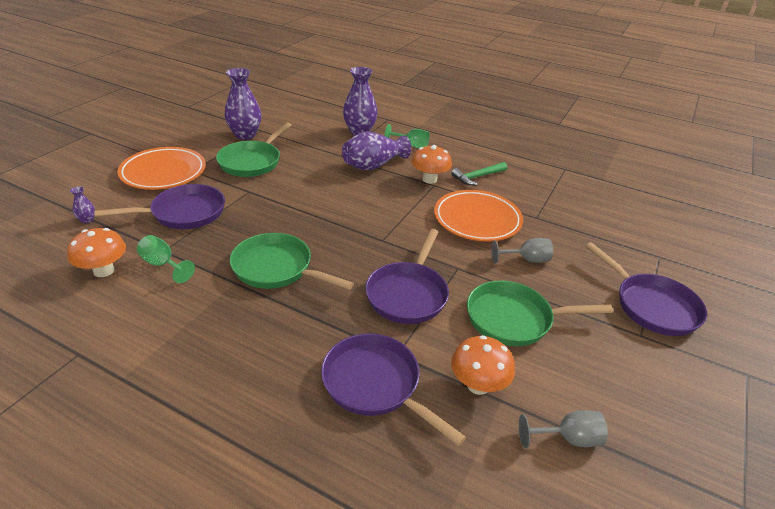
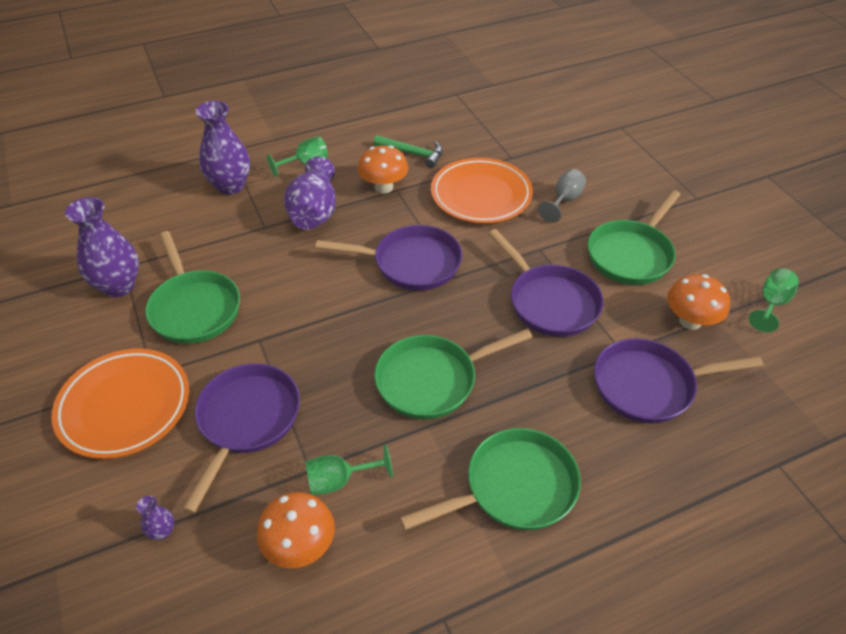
camera: 50 degrees left, 10 degrees up
(210, 345) = (514, 488): none -> green pan
(477, 177) = (413, 154): green hammer -> green hammer turned 75 degrees counterclockwise
(568, 439) = (771, 304): grey goblet -> green goblet
(651, 306) = (671, 171): purple pan -> purple pan (411, 263)

